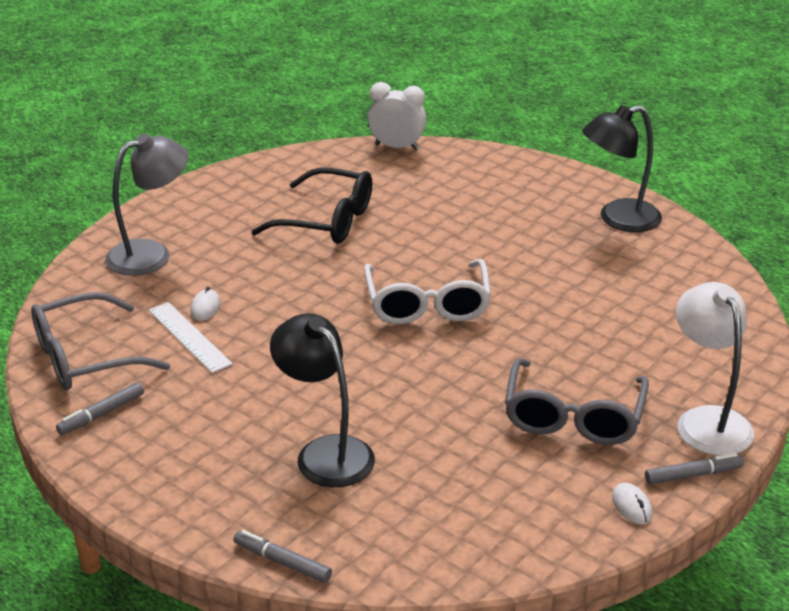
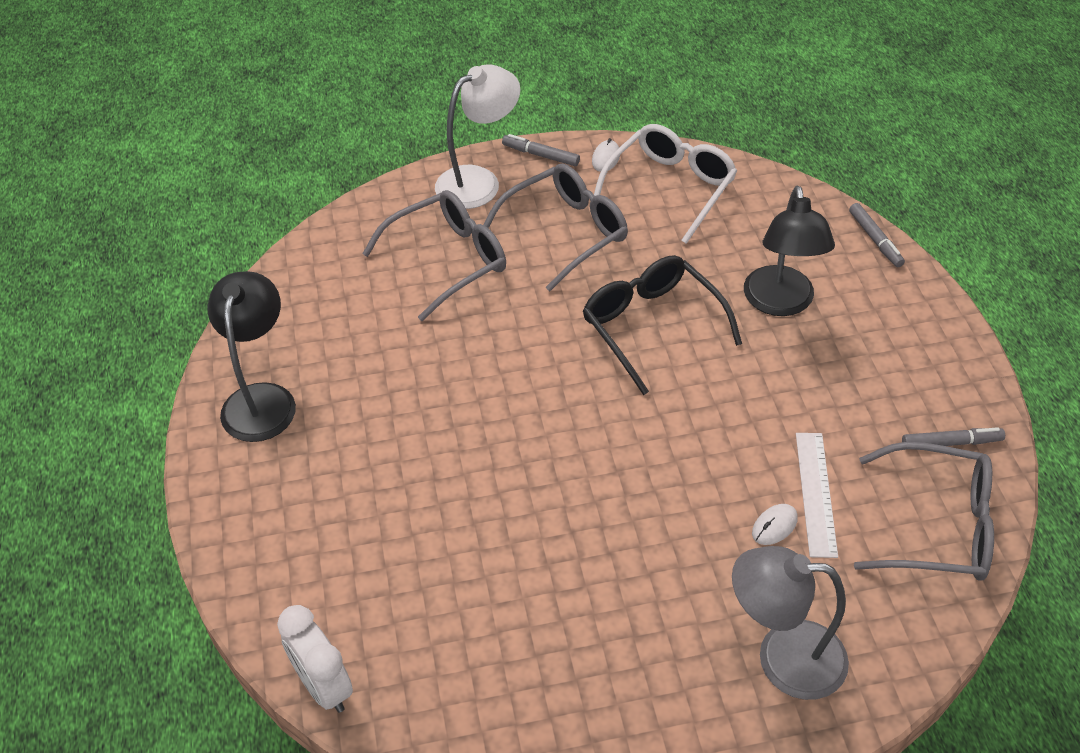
camera: 140 degrees left, 15 degrees up
(327, 220) = (540, 588): black glasses -> black glasses (651, 326)
(427, 305) = (559, 400): white glasses -> white glasses (670, 188)
(618, 219) = (261, 399): black lamp -> black lamp turned 105 degrees counterclockwise
(632, 348) = (448, 260): none -> grey glasses
(707, 420) = (479, 181): white lamp -> white lamp turned 150 degrees counterclockwise

